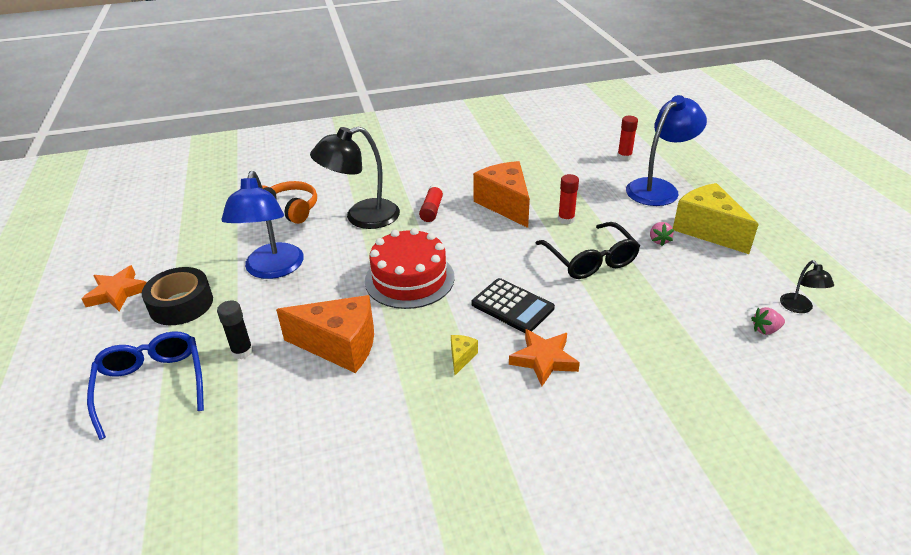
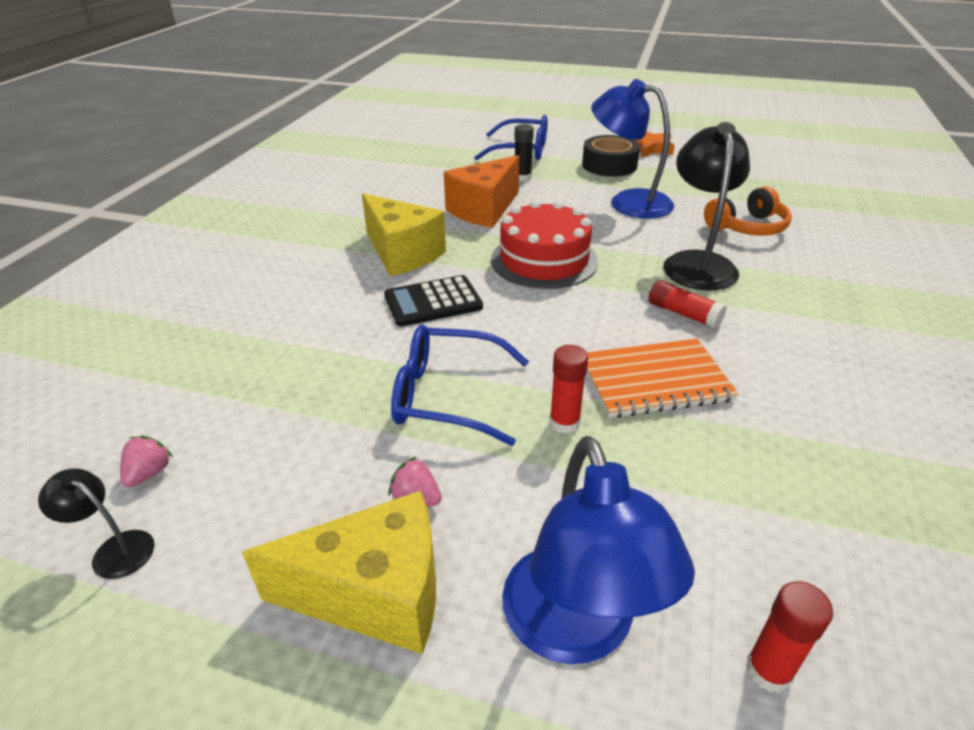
camera: 120 degrees right, 0 degrees up
(461, 357) = (402, 253): yellow cheese -> yellow cheese, size x2.42
(505, 204) = (654, 380): orange cheese -> orange notebook
(544, 359) = (343, 291): orange star -> none
(590, 260) = (447, 395): black glasses -> blue glasses

